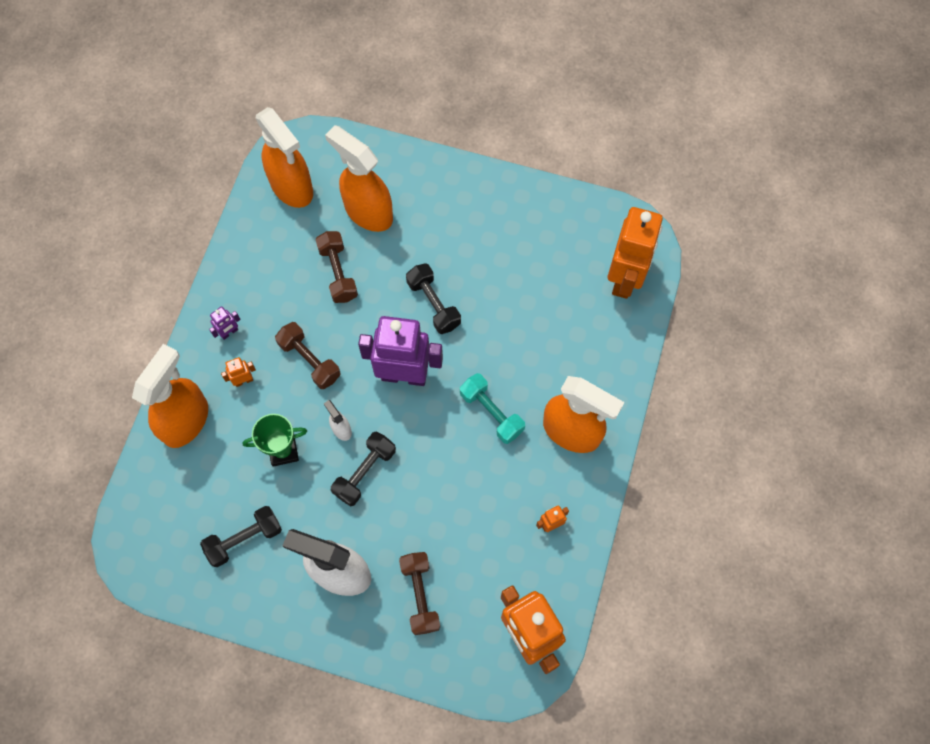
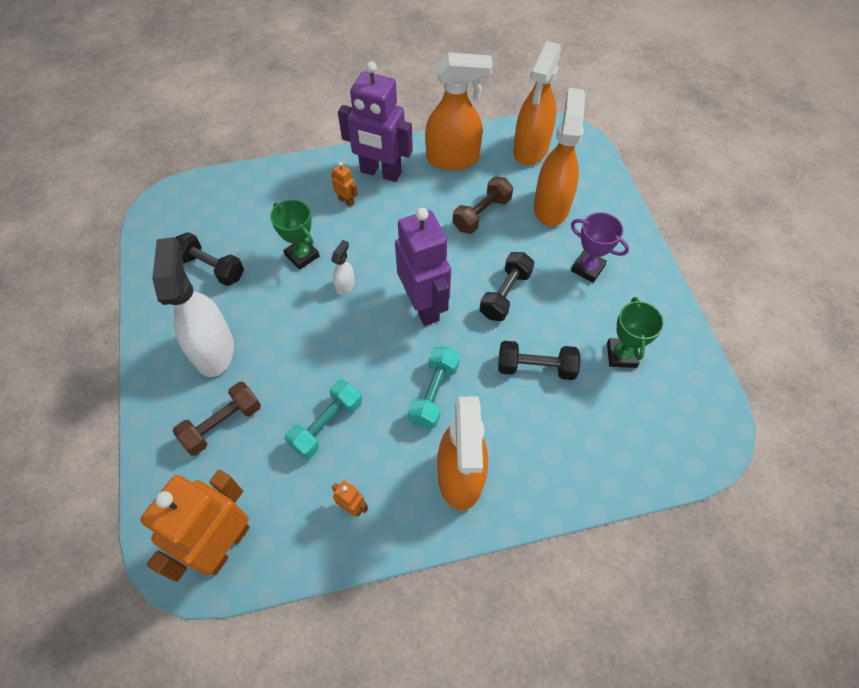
camera: 60 degrees right, 10 degrees down
(186, 420) = (291, 183): orange spray bottle -> orange spray bottle (453, 159)
(229, 332) = (380, 173): purple robot -> purple robot, size x2.47
(309, 360) = (392, 233): brown dumbbell -> none
(364, 472) = (316, 321): black dumbbell -> black dumbbell (536, 367)
(449, 225) = (587, 268): none -> purple trophy
(470, 510) = (326, 425): none -> turquoise dumbbell
(542, 254) = (621, 355): none -> green trophy
(625, 278) = (657, 444): orange robot -> none

